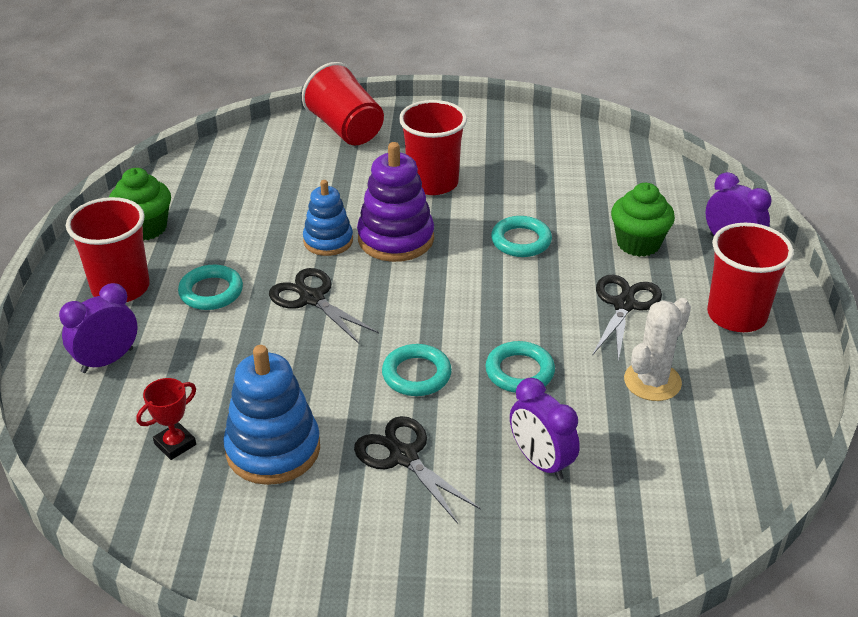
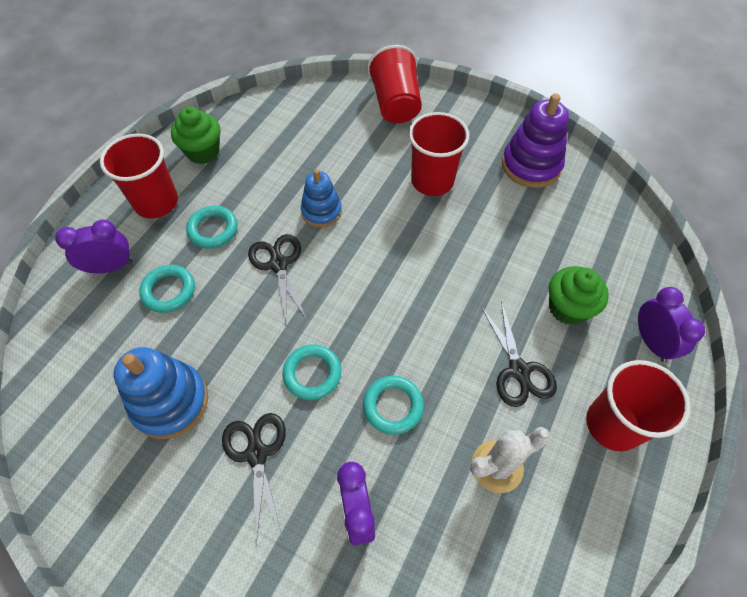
camera: 25 degrees right, 20 degrees up
(175, 444) = (109, 366): red trophy -> none
(396, 239) = (372, 228): purple stacking toy -> purple stacking toy (531, 165)
(521, 241) = (469, 267): turquoise ring -> turquoise ring (169, 291)
(624, 305) = (519, 371): black scissors -> black scissors turned 120 degrees clockwise

